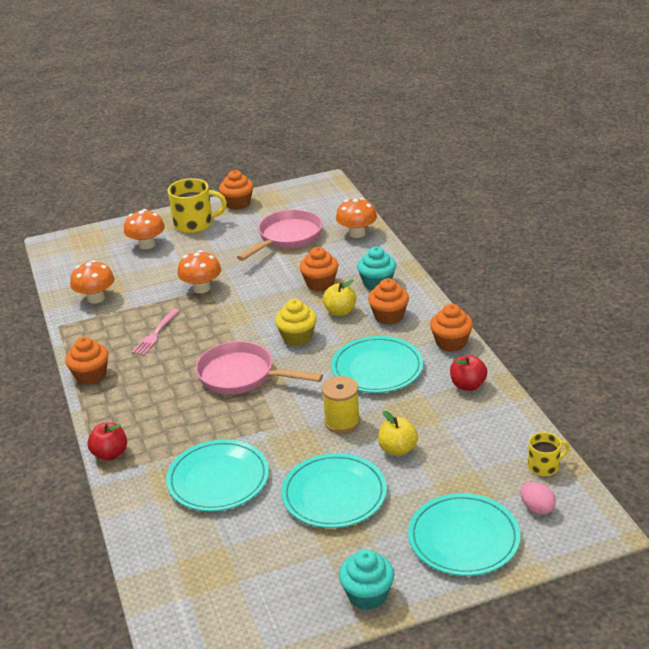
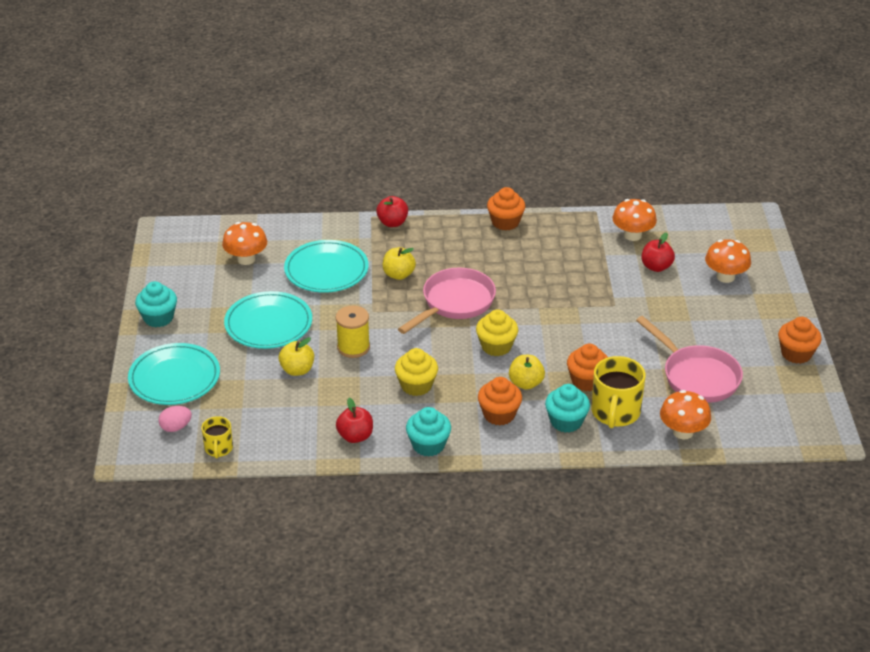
camera: 105 degrees right, 5 degrees up
(143, 278) = (656, 267): none -> red apple
(155, 334) = (550, 263): pink fork -> none
(194, 224) = (759, 315): yellow mug -> yellow mug (615, 412)
(201, 288) = (618, 301): orange mushroom -> orange mushroom (246, 259)
(208, 424) = (398, 275): none -> yellow apple
(377, 368) = (416, 385): turquoise plate -> yellow cupcake
(451, 343) = (428, 445): orange cupcake -> turquoise cupcake

